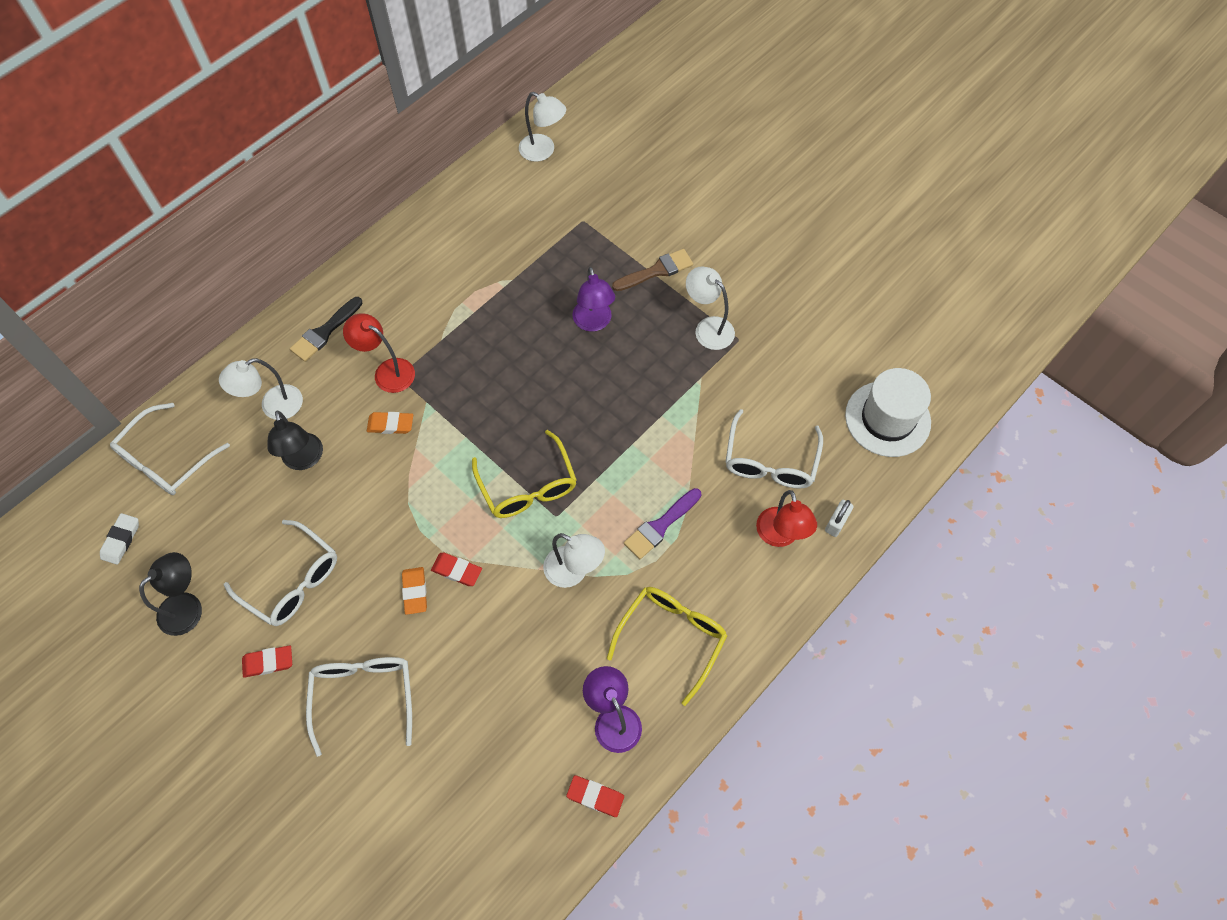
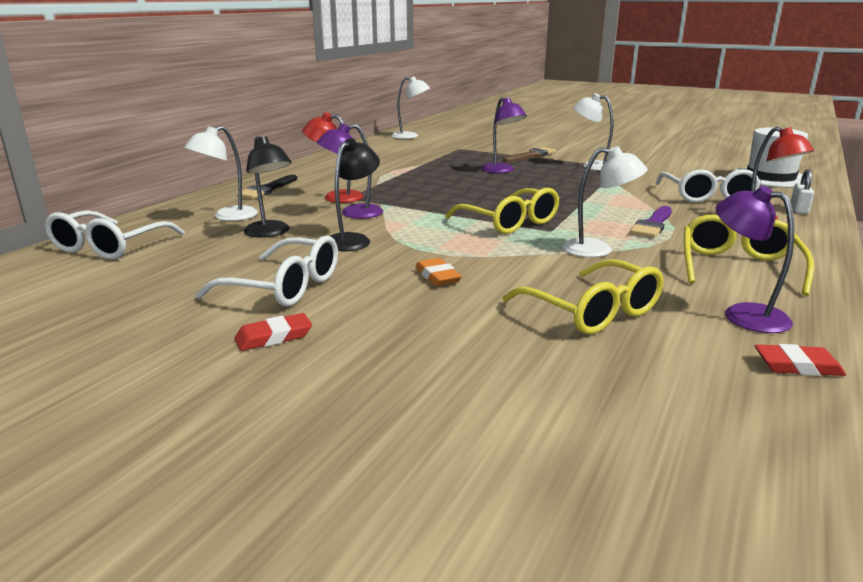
camera: 15 degrees left, 40 degrees down
(121, 540) = (49, 289): white eraser -> none
(188, 607) = (147, 316): black lamp -> black lamp (353, 240)
(364, 696) = (421, 341): white glasses -> none
(390, 424) = (353, 213): orange eraser -> purple lamp
(457, 570) = (475, 262): red eraser -> none
(504, 684) = (592, 311): none -> yellow glasses

